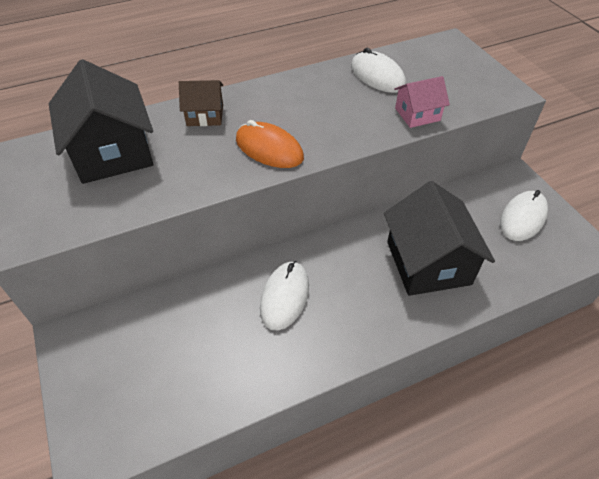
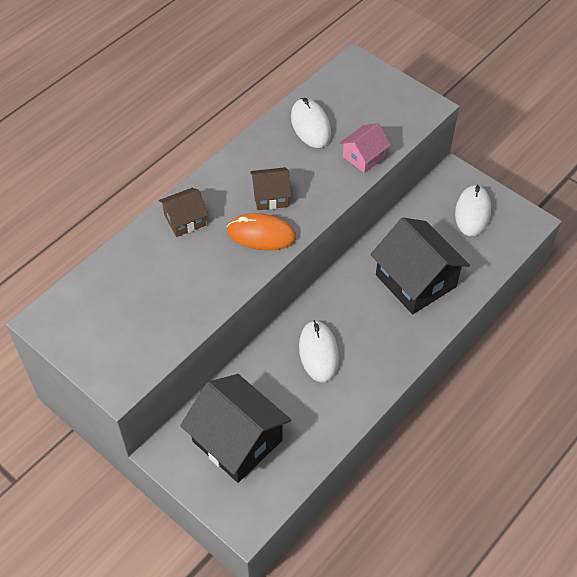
camera: 25 degrees left, 5 degrees up
(112, 152) = (131, 285): black house -> black house (237, 440)
(300, 120) = (270, 196): none -> brown house
(377, 76) = (310, 125): white mouse -> white mouse turned 45 degrees clockwise

